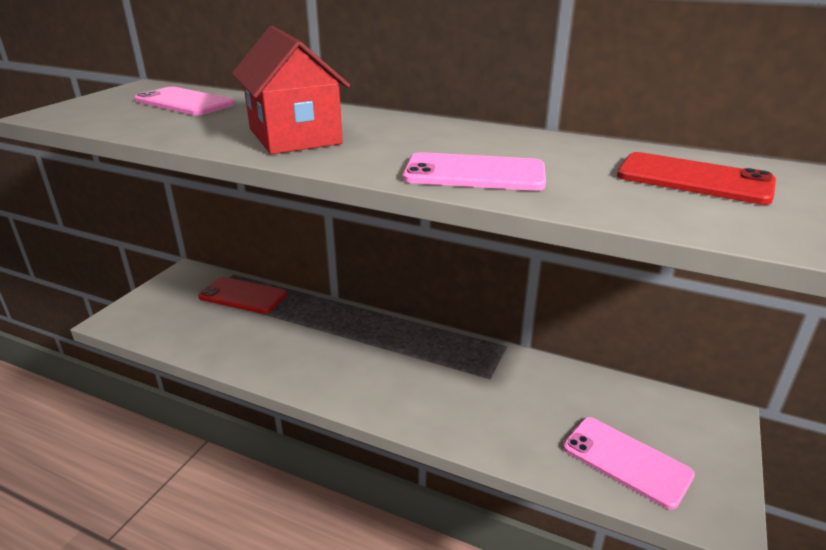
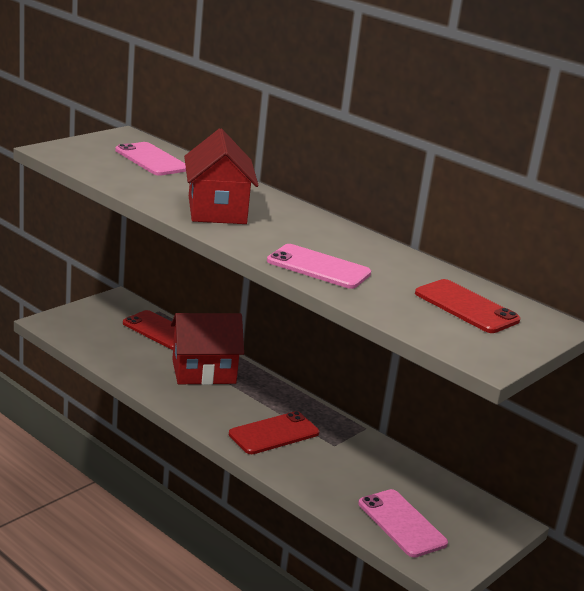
camera: 15 degrees right, 5 degrees down
(308, 330) = (203, 371): none -> red house
(420, 384) = (274, 433): none -> red phone

